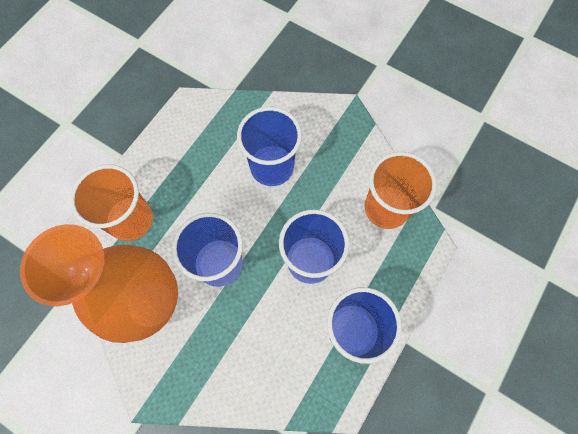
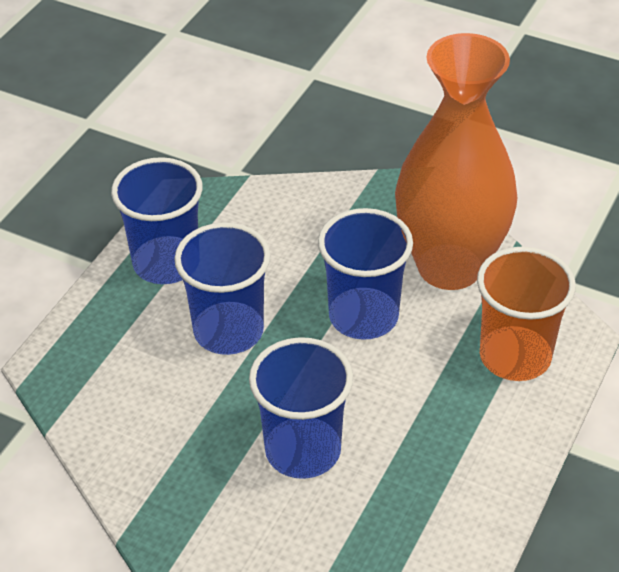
camera: 175 degrees right, 25 degrees down
(386, 208) = (107, 407): orange cup -> none

